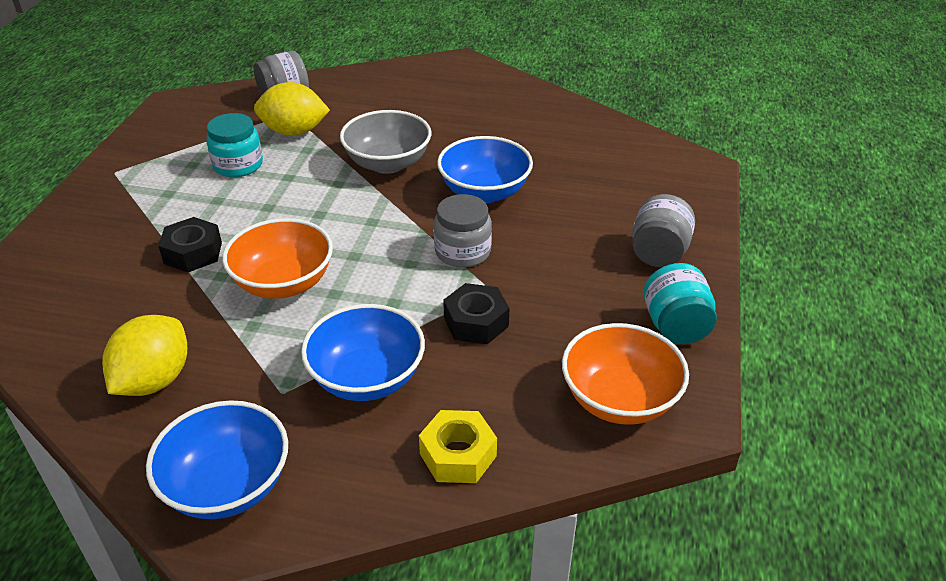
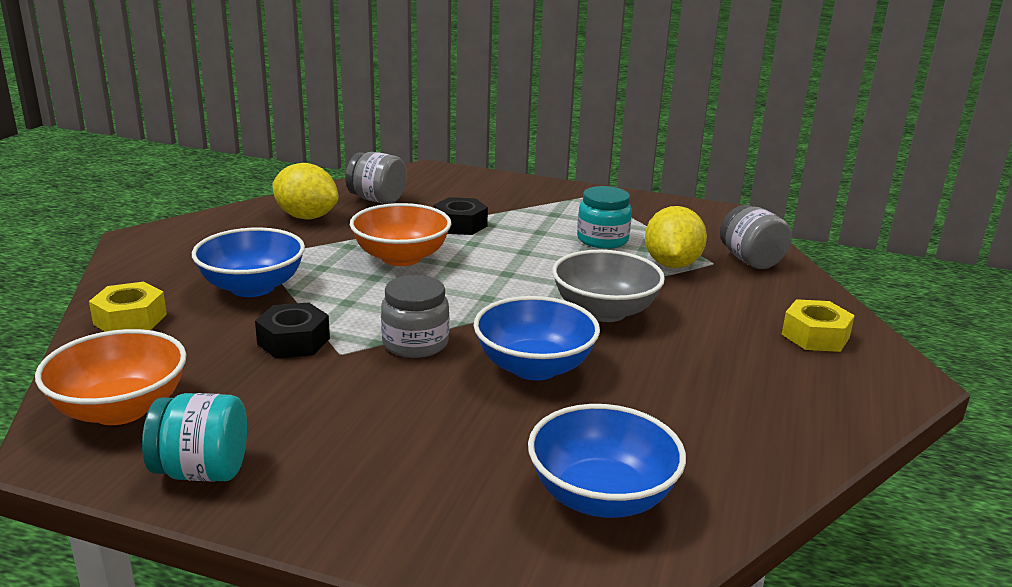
camera: 95 degrees right, 15 degrees down
(227, 485) = (181, 239): blue bowl -> blue bowl (601, 496)
(410, 84) = (815, 336): none -> yellow nut
(658, 253) = (355, 487): grey jar -> grey jar (377, 200)

